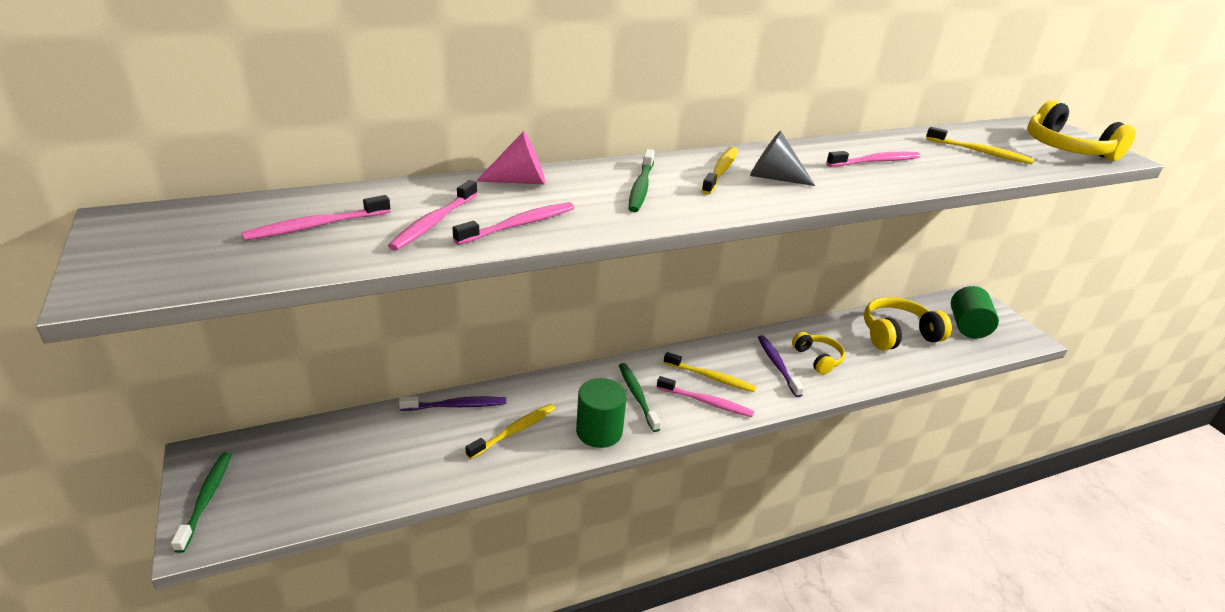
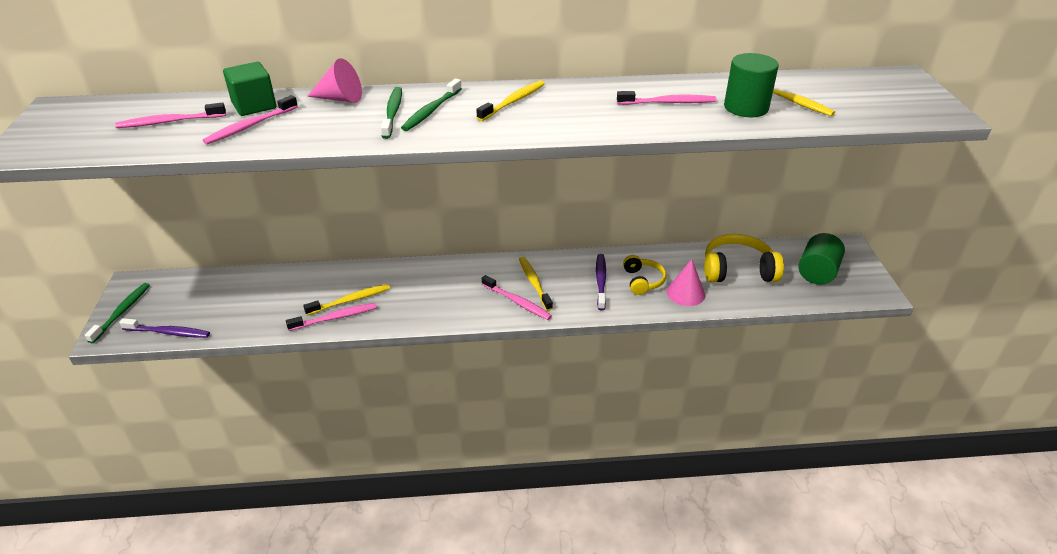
camera: 20 degrees right, 5 degrees up
(416, 197) = (254, 105): none -> green cube
(456, 406) = (318, 275): purple toothbrush -> purple toothbrush (168, 332)
(519, 225) = (309, 133): pink toothbrush -> pink toothbrush (335, 318)
(599, 431) = (415, 311): green cylinder -> green cylinder (746, 107)
(637, 396) = (462, 289): green toothbrush -> green toothbrush (393, 113)
(711, 377) = (534, 283): yellow toothbrush -> yellow toothbrush turned 150 degrees counterclockwise
(773, 178) = (554, 111): grey cone -> none
(866, 365) = (685, 293): none -> pink cone
(1067, 149) = (893, 103): yellow headphones -> none

